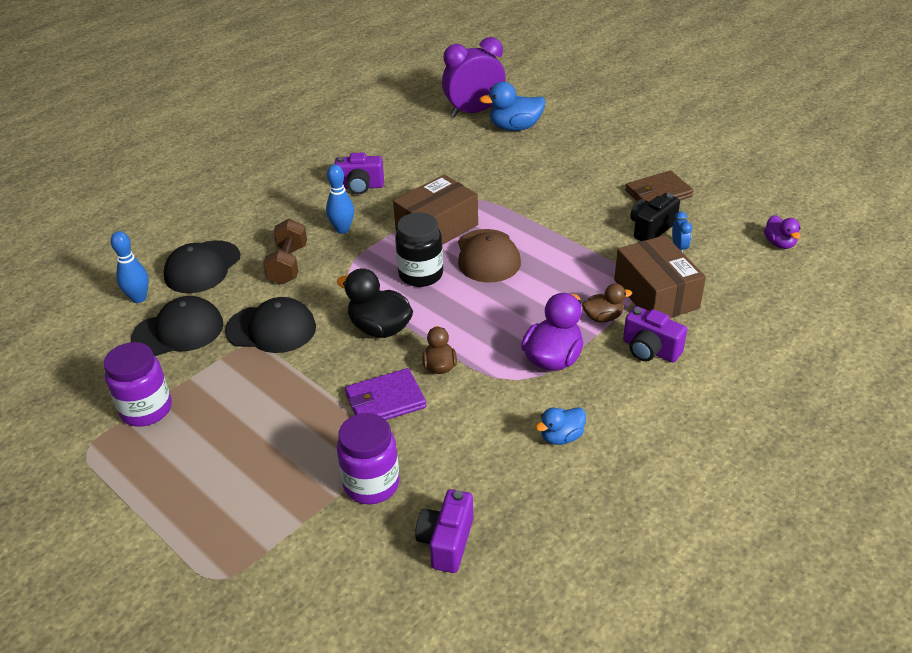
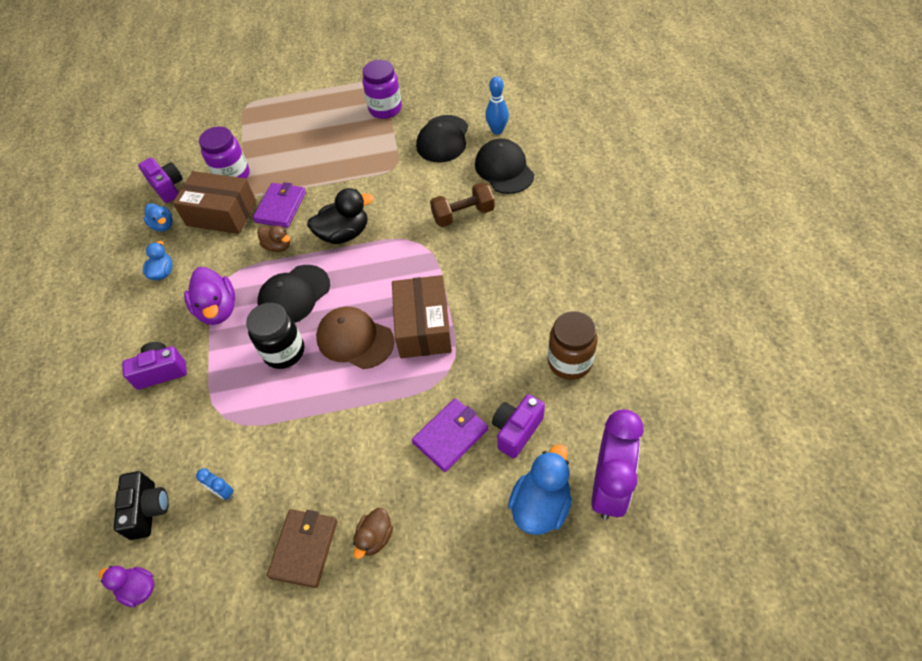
camera: 130 degrees right, 15 degrees up
(271, 329) = (400, 181): black cap -> black cap (294, 295)
(288, 264) = (463, 214): brown dumbbell -> brown dumbbell turned 60 degrees counterclockwise
(342, 229) = (479, 264): blue bowling pin -> none
(360, 187) = (534, 305): purple camera -> purple camera (516, 430)
(397, 154) = (569, 362): none -> brown jar
(421, 274) = (376, 284): black jar -> black jar (284, 352)
(505, 493) = (163, 225): none -> blue duck
(512, 175) = (450, 436): none -> purple wallet
(603, 317) = (217, 367): brown duck -> brown duck (375, 537)
(651, 229) = (266, 492): black camera -> black camera (148, 510)
(656, 294) = (199, 423): brown box -> brown box (221, 214)

